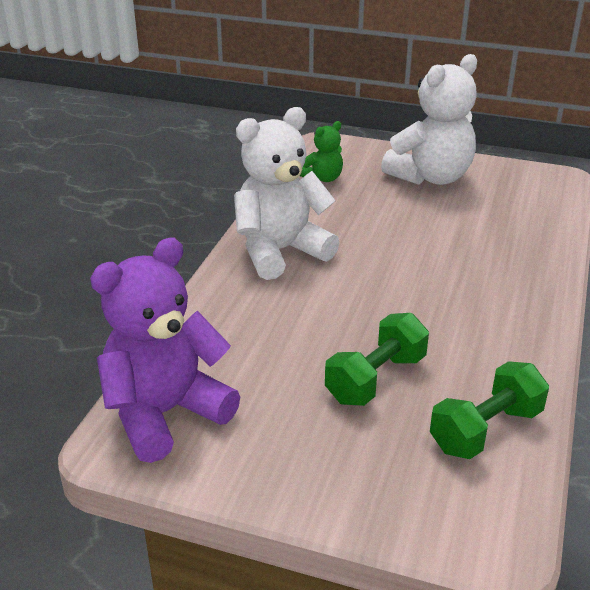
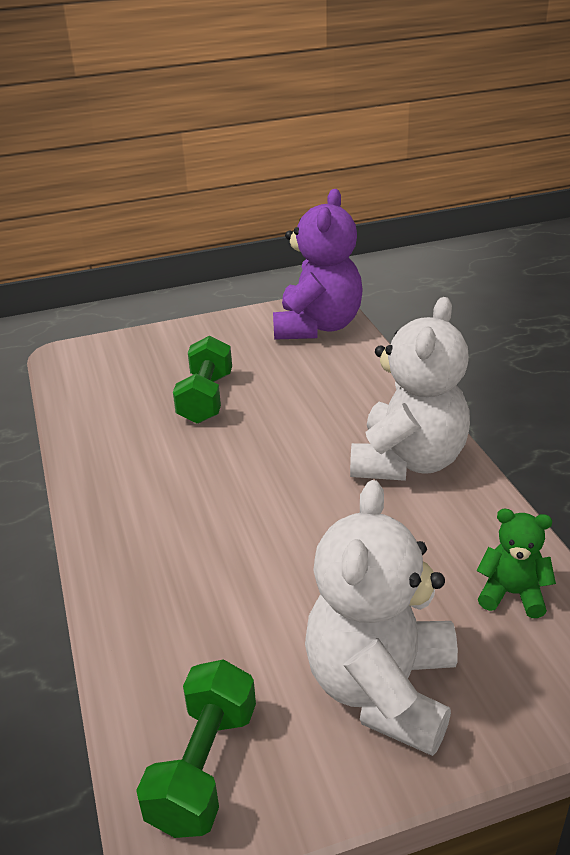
camera: 145 degrees right, 0 degrees up
(323, 178) = (512, 594): green teddy bear -> green teddy bear turned 90 degrees clockwise
(485, 430) = (103, 402): green dumbbell -> green dumbbell (204, 767)

